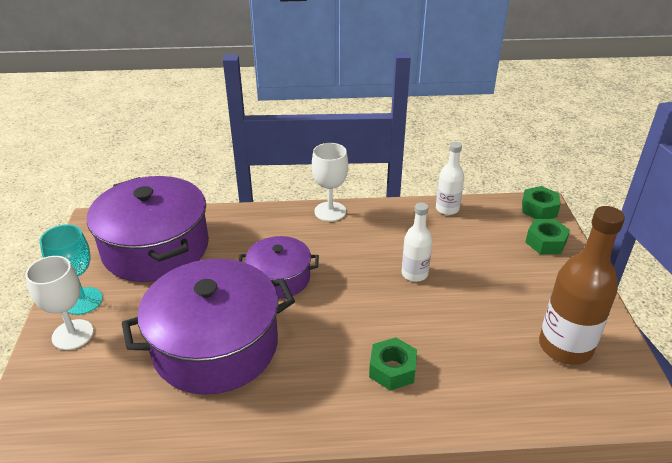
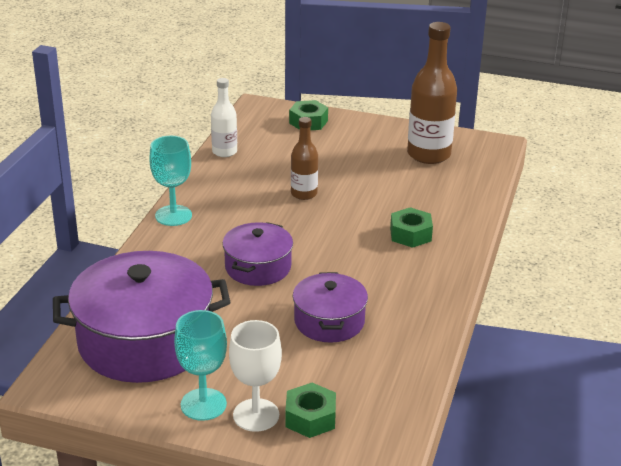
camera: 70 degrees left, 5 degrees down
(215, 346) = (329, 321): purple pot -> purple pot, size x0.55
(330, 211) = (173, 215): white goblet -> turquoise goblet
(414, 274) = (304, 194): white bottle -> brown bottle
(539, 209) = (262, 109): green nut -> green nut (310, 418)

